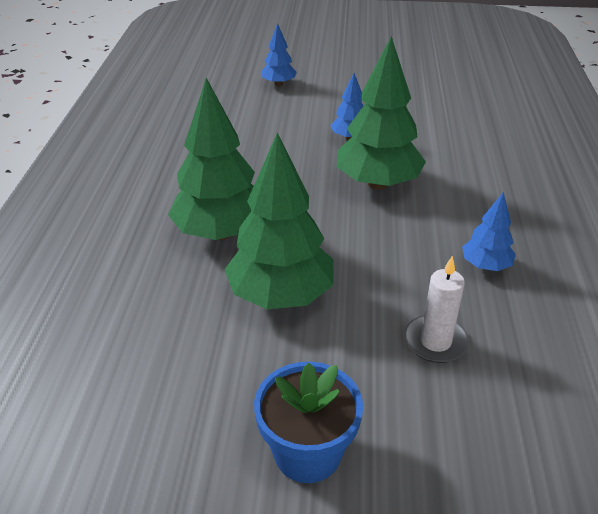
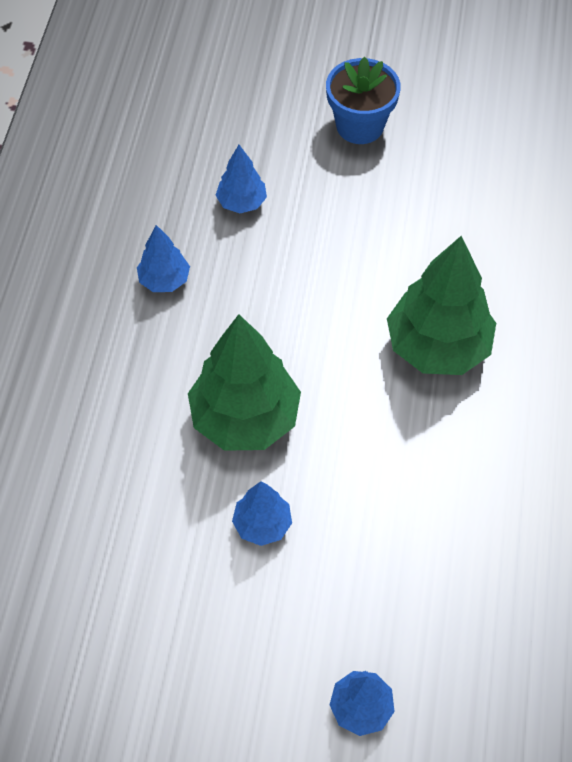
camera: 175 degrees left, 20 degrees up
(281, 296) = (374, 259): green tree -> none
(435, 342) = (242, 202): white candle -> blue tree

